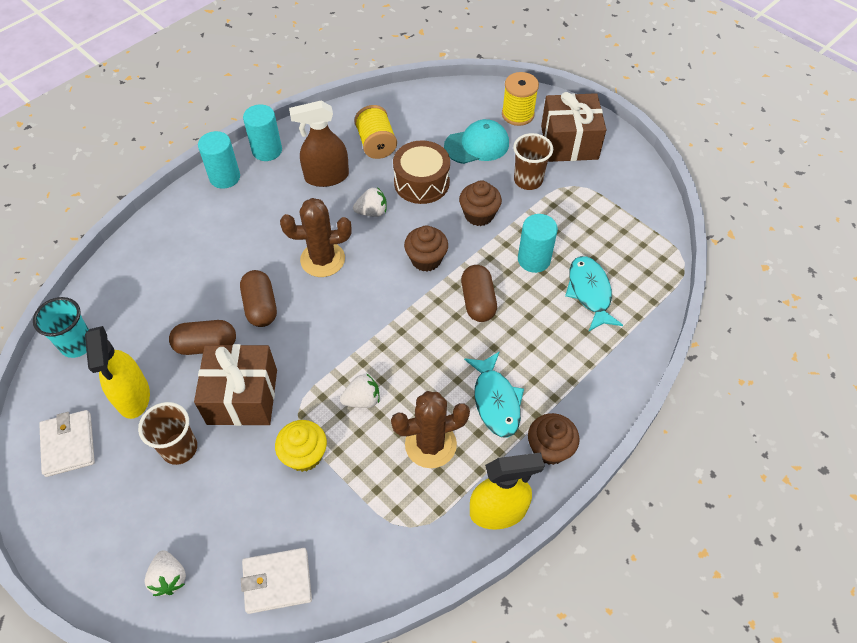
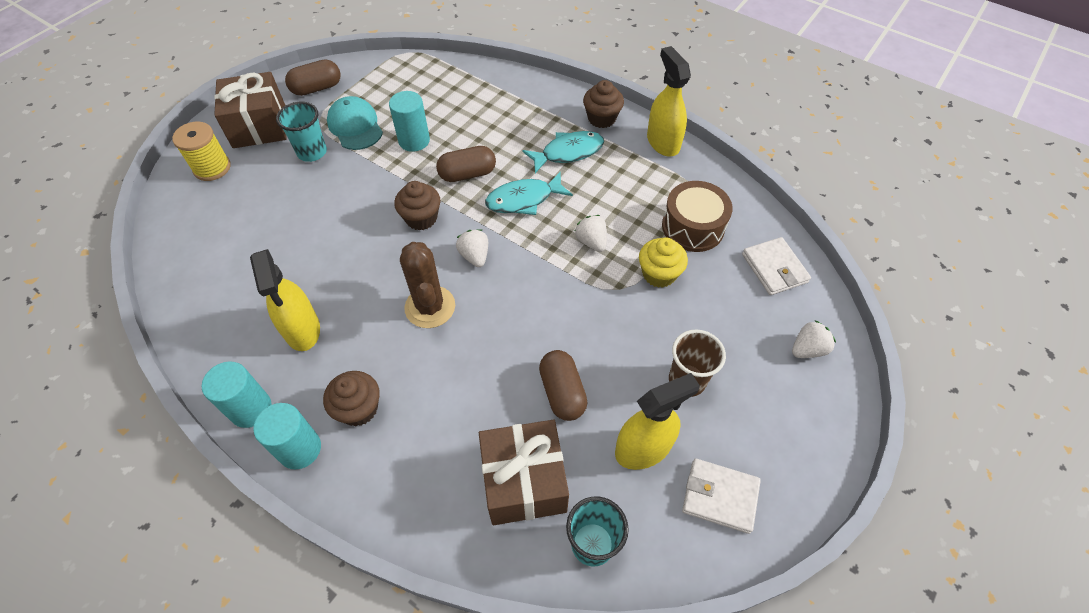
camera: 100 degrees left, 0 degrees up
(68, 444) = (719, 497): white wallet -> white wallet turned 45 degrees clockwise
(242, 397) = (614, 340): brown gift -> brown gift (524, 482)
(261, 306) = (502, 351): brown capsule -> brown capsule (317, 88)
(326, 177) = (302, 329): brown spray bottle -> yellow spray bottle
(372, 212) = (358, 274): white strawberry -> white strawberry (475, 256)
(376, 144) = (248, 288): yellow spool -> none
(421, 182) = (313, 236): brown drum -> brown drum (693, 227)
(430, 444) = (620, 188): brown cactus -> none
(477, 145) = (257, 196): turquoise cap -> turquoise cap (355, 126)
(479, 215) = (359, 184): brown cupcake -> brown cupcake (359, 408)
(528, 180) = (312, 152): brown cup -> turquoise cup
(589, 292) = (447, 104): turquoise fish -> turquoise fish (524, 200)

